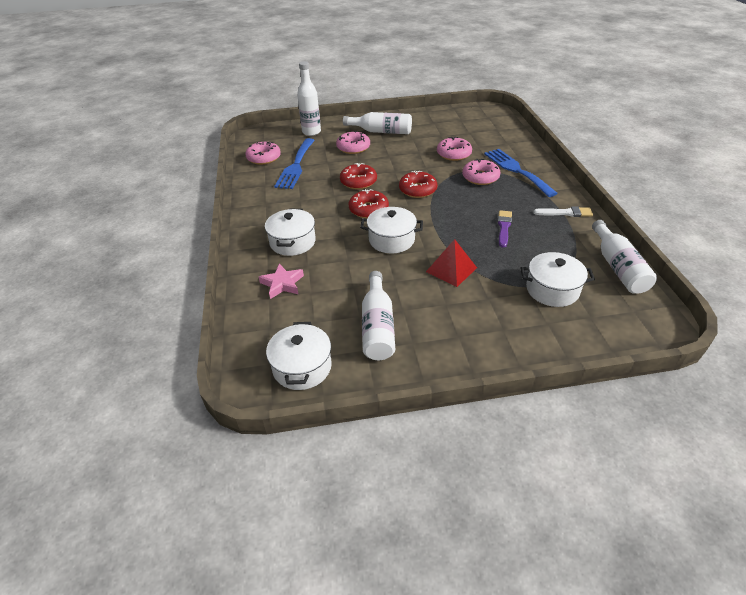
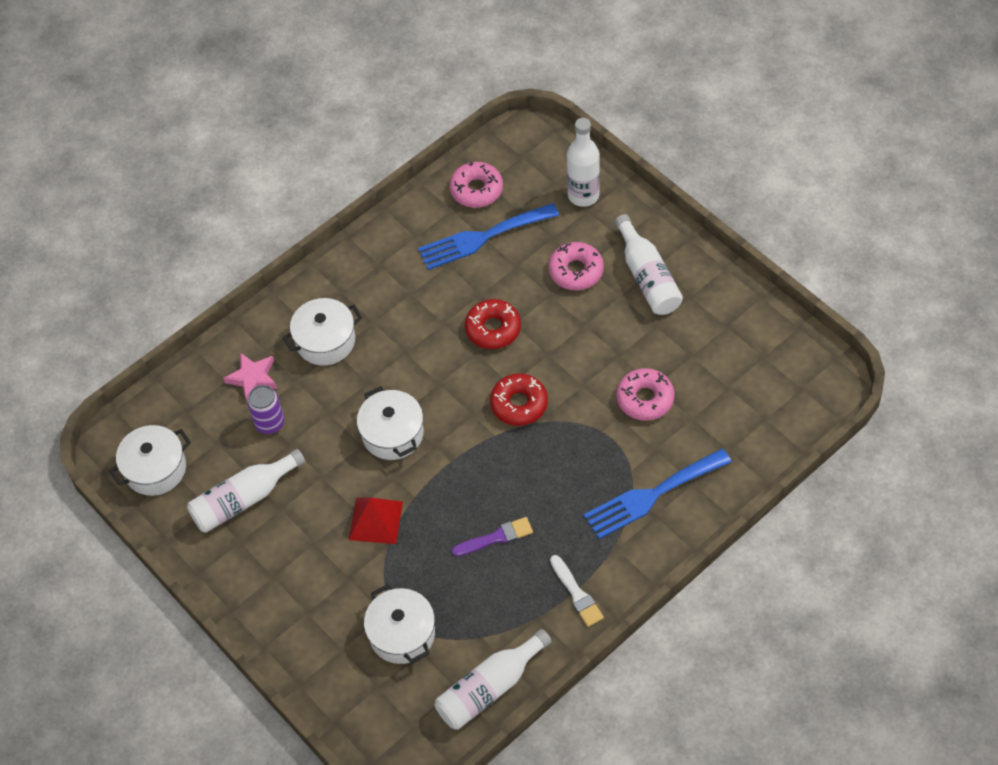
camera: 60 degrees right, 15 degrees up
(327, 289) = (270, 423): none -> purple can
(368, 209) = (438, 376): red donut -> none
(480, 177) = (601, 460): pink donut -> none
(516, 170) = (652, 495): blue fork -> blue fork turned 150 degrees counterclockwise

